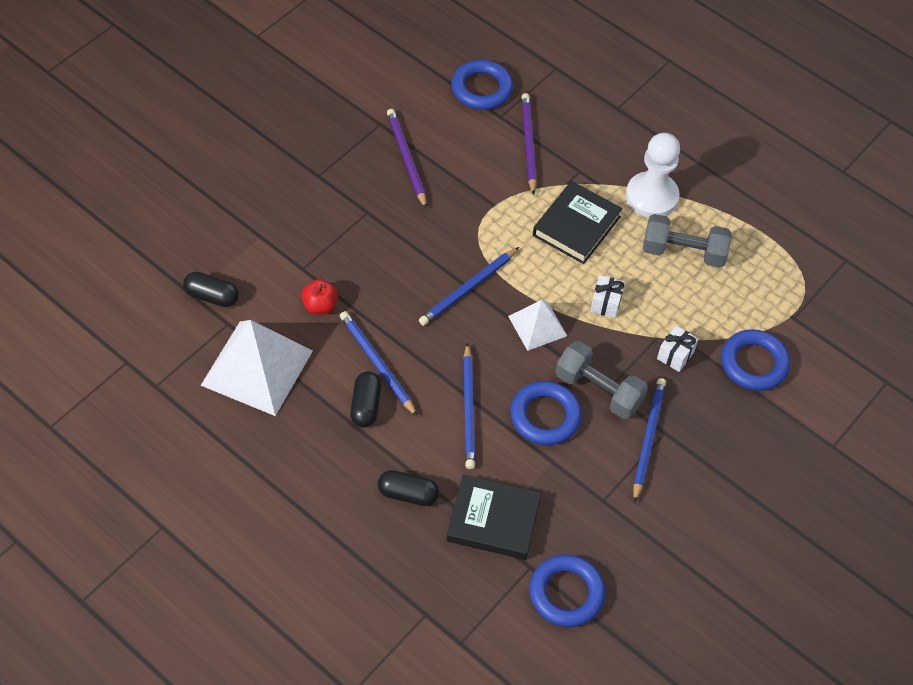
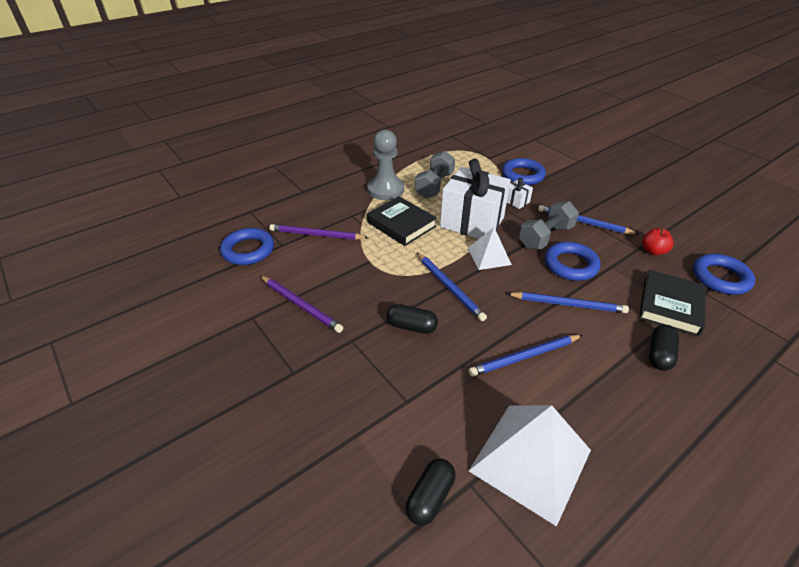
camera: 75 degrees left, 15 degrees down
(320, 306) = (455, 392): red apple -> red apple (653, 251)
(365, 405) = (571, 371): black capsule -> black capsule (411, 326)
(406, 159) = (301, 305): purple pencil -> purple pencil turned 135 degrees counterclockwise
(605, 303) = (472, 222): white gift -> white gift, size x2.46
(651, 197) = (385, 190): white pawn -> grey pawn

